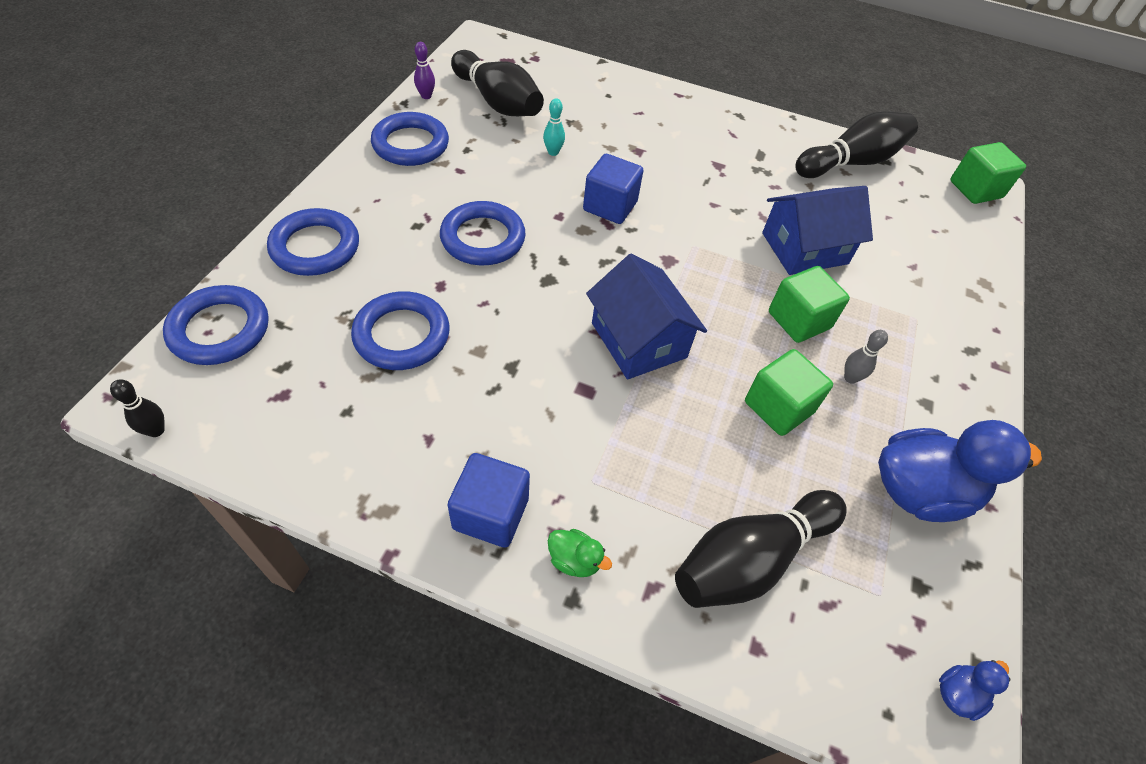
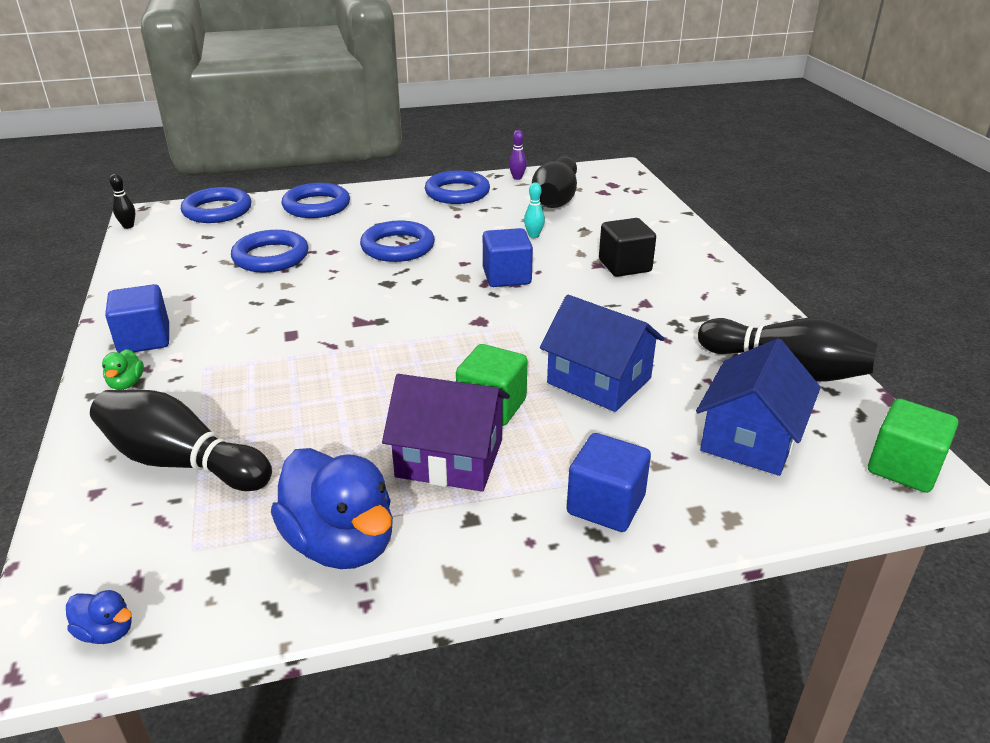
camera: 60 degrees right, 20 degrees down
(638, 340) = (368, 338): blue house -> blue house (750, 438)
(654, 140) = (624, 266): none -> black cube
(778, 407) = (366, 427): green cube -> none
(850, 378) = (449, 458): grey bowling pin -> purple house
(946, 329) = (605, 505): none -> blue cube

